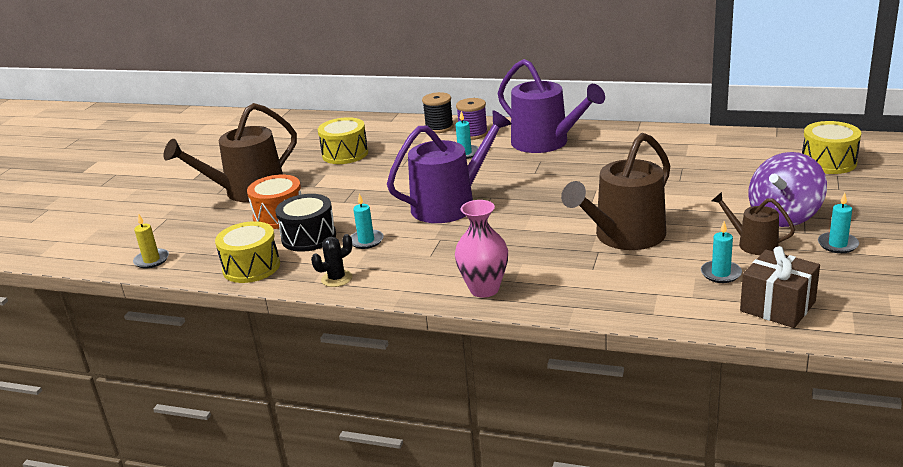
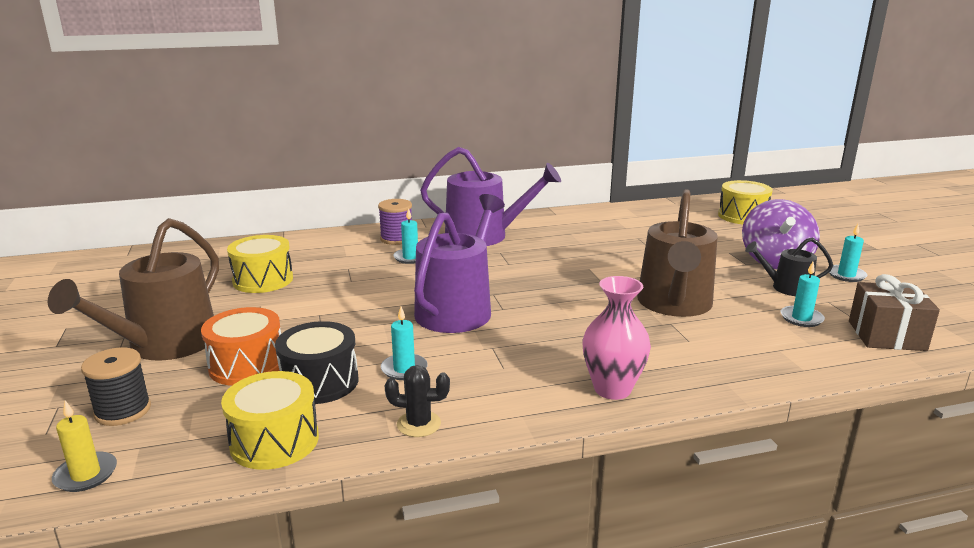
camera: 35 degrees left, 5 degrees down
(336, 279) = (419, 424): black cactus -> black cactus turned 75 degrees clockwise
(439, 127) = (350, 238): black spool -> black spool (123, 411)
(753, 244) = (786, 288): brown watering can -> black watering can

